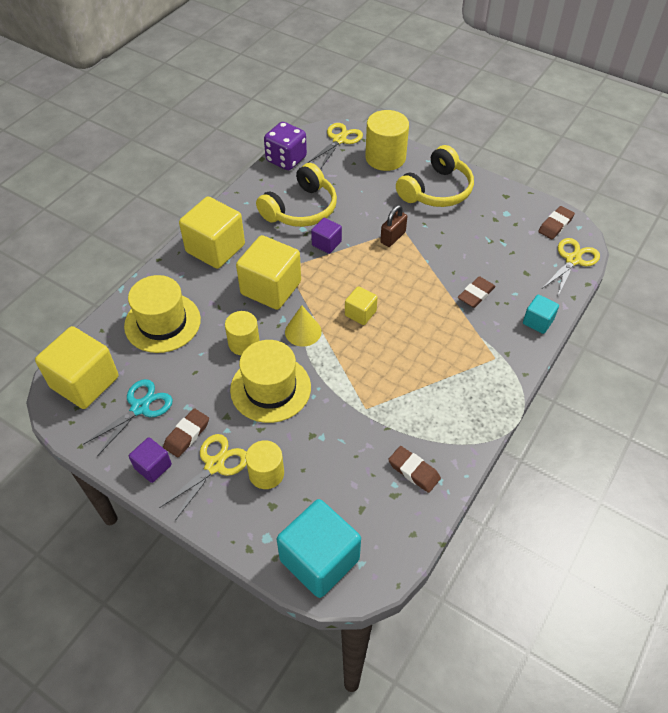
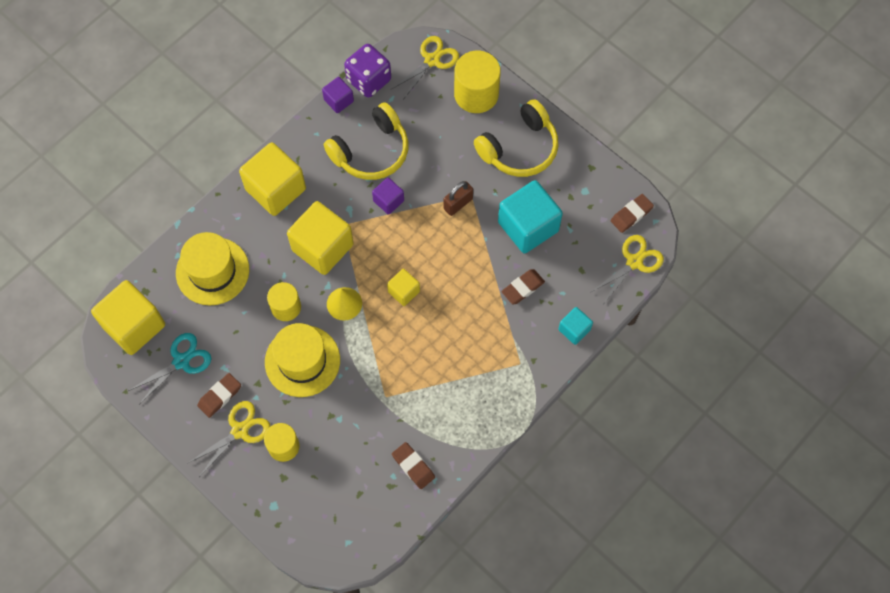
camera: 10 degrees right, 15 degrees up
(153, 466) = (186, 422): purple cube -> purple cube (338, 100)
(319, 559) = (314, 533): turquoise cube -> turquoise cube (528, 226)

